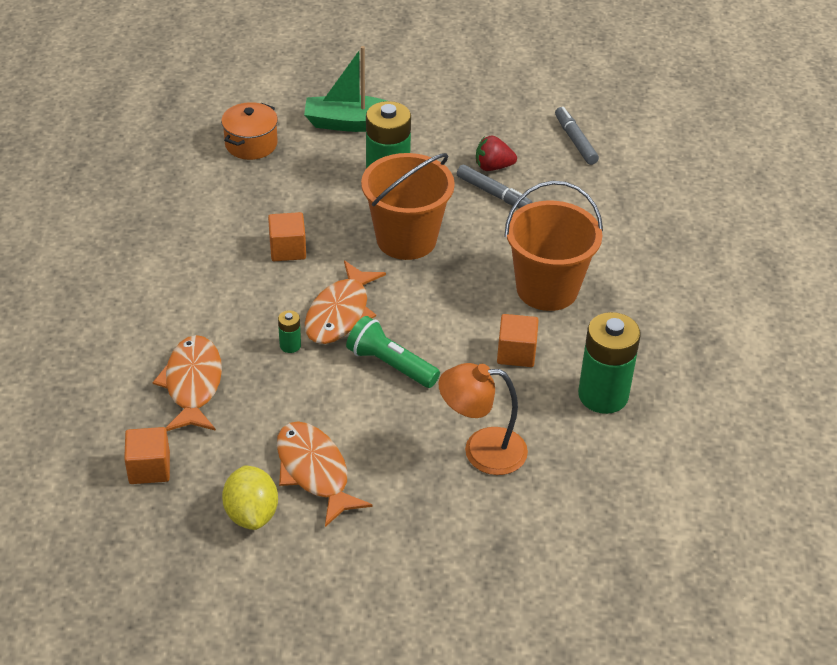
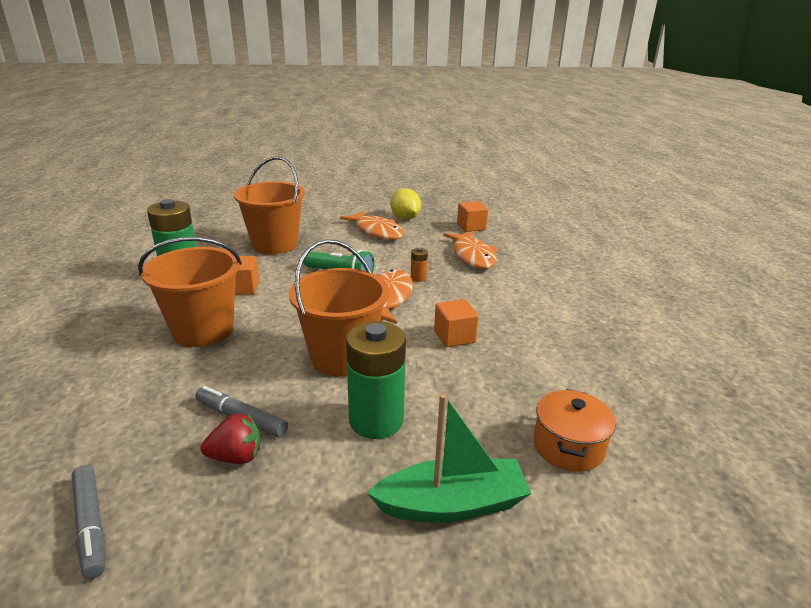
camera: 170 degrees right, 15 degrees down
(290, 345) = (418, 278): green battery -> orange battery
(481, 450) = (275, 244): orange lamp -> orange bucket

